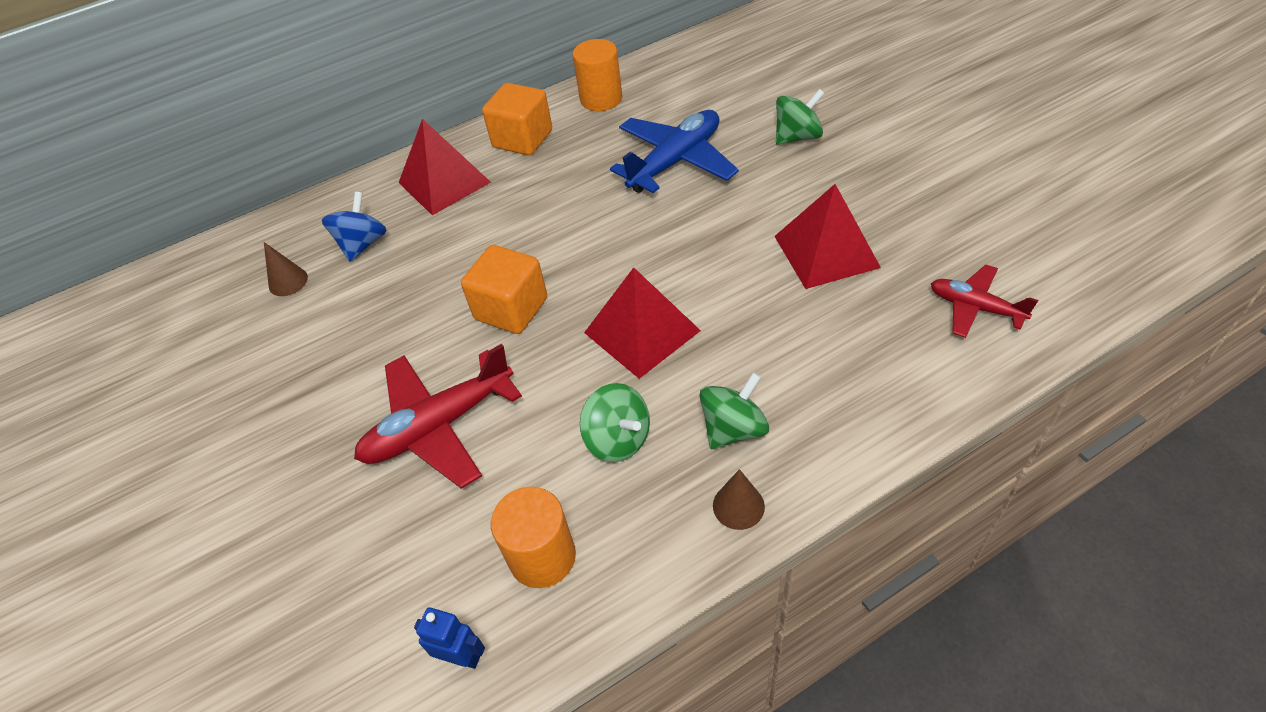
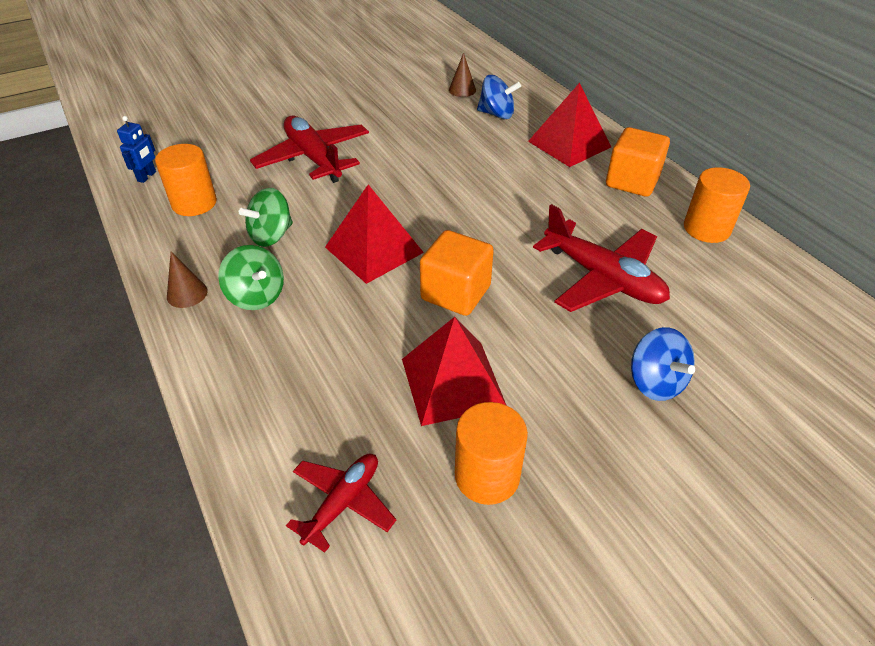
camera: 85 degrees right, 5 degrees down
(511, 309) = (415, 183): orange cube -> orange cube (455, 293)
(675, 161) = (602, 278): blue plane -> red plane
(797, 137) = (655, 382): green spinning top -> blue spinning top
(918, 225) = (487, 476): none -> orange cylinder

